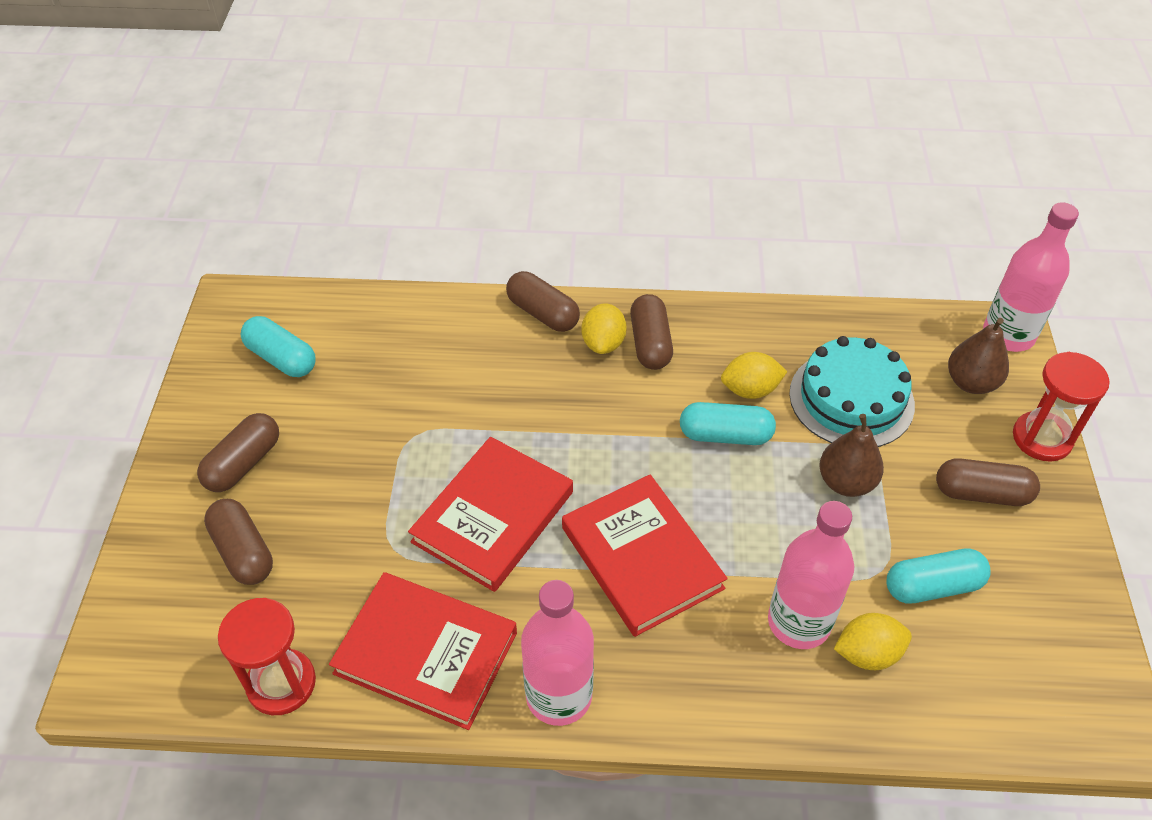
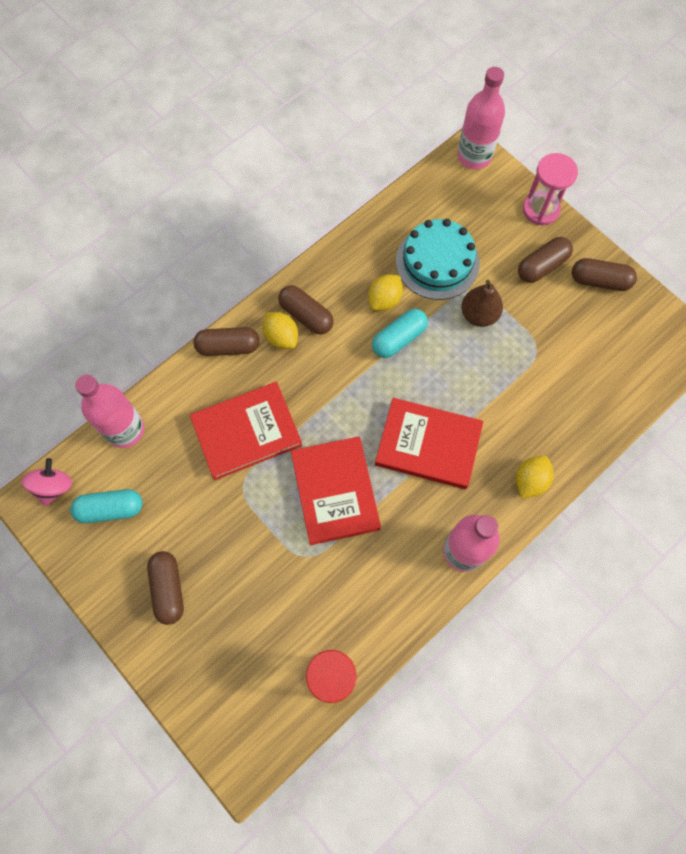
camera: 45 degrees left, 20 degrees up
(243, 552) = (230, 634): brown capsule -> brown capsule (599, 281)
(261, 304) = (54, 487): none -> pink spinning top
(426, 653) = (382, 592): red book -> red book (246, 432)
(799, 622) = (527, 411): pink bottle -> pink bottle (125, 429)
(867, 653) = (569, 399): yellow lemon -> yellow lemon (530, 481)
(932, 586) = (564, 338): turquoise capsule -> none
(971, 382) = (482, 202): brown pear -> none
(1042, 438) = (541, 209): red hourglass -> pink hourglass

